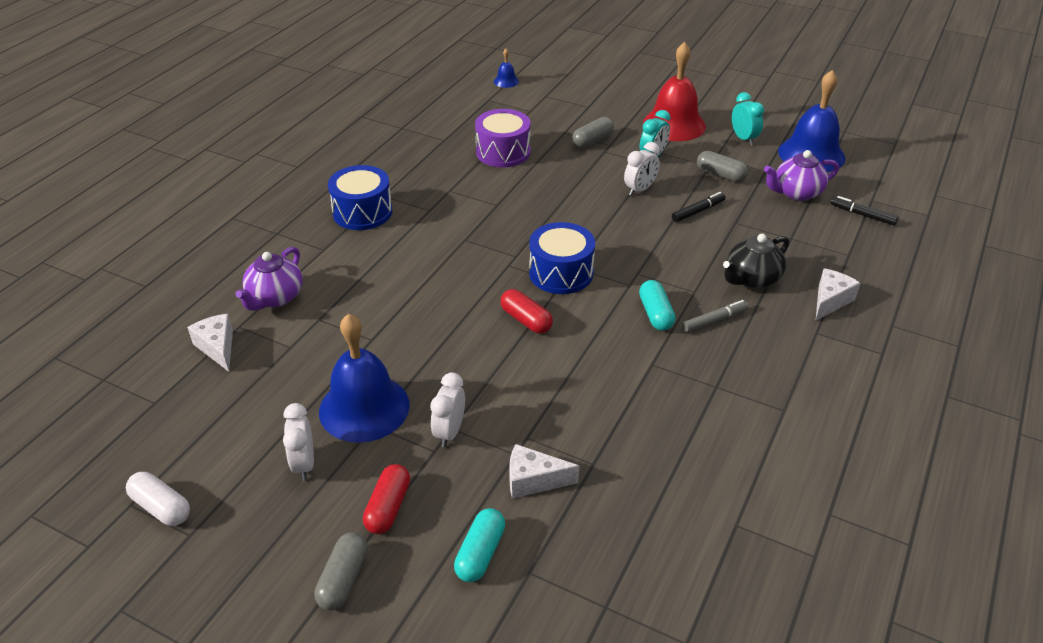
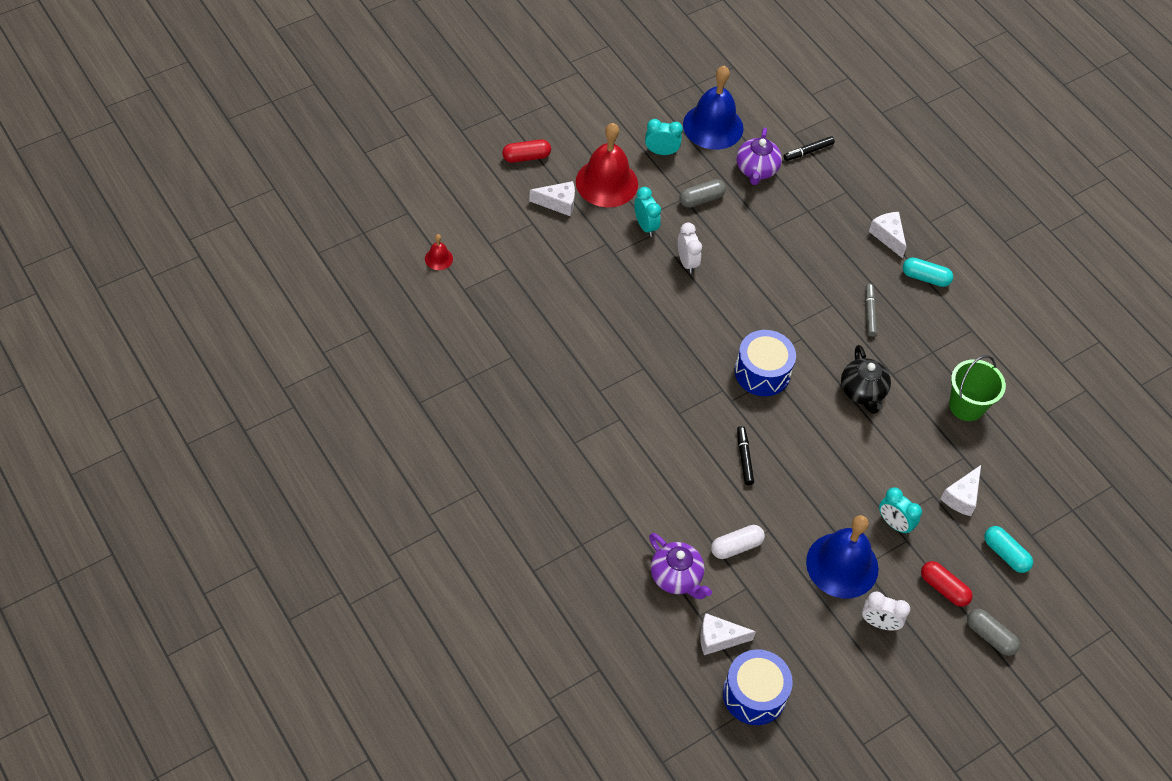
camera: 65 degrees left, 15 degrees up
(161, 507) = (876, 724): white capsule -> white capsule (736, 546)
(362, 212) = (591, 468): blue drum -> blue drum (754, 694)
(449, 432) = (894, 523): white clock -> turquoise clock
(503, 152) = (565, 324): purple drum -> none
(506, 81) = (438, 258): blue bell -> red bell
(526, 320) = (804, 422): red capsule -> red capsule (526, 157)
(592, 140) = (591, 252): grey capsule -> none
(623, 110) = (558, 203): none -> white cheese
(655, 314) = (843, 342): turquoise capsule -> turquoise capsule (925, 278)
(669, 441) = (966, 406): none -> green bucket
(698, 211) = (740, 243): black marker -> black marker (744, 458)
(751, 279) = (839, 263): black teapot -> black teapot (862, 392)

